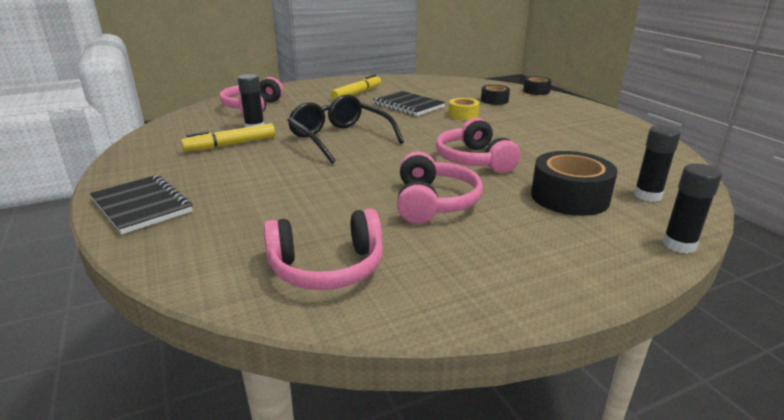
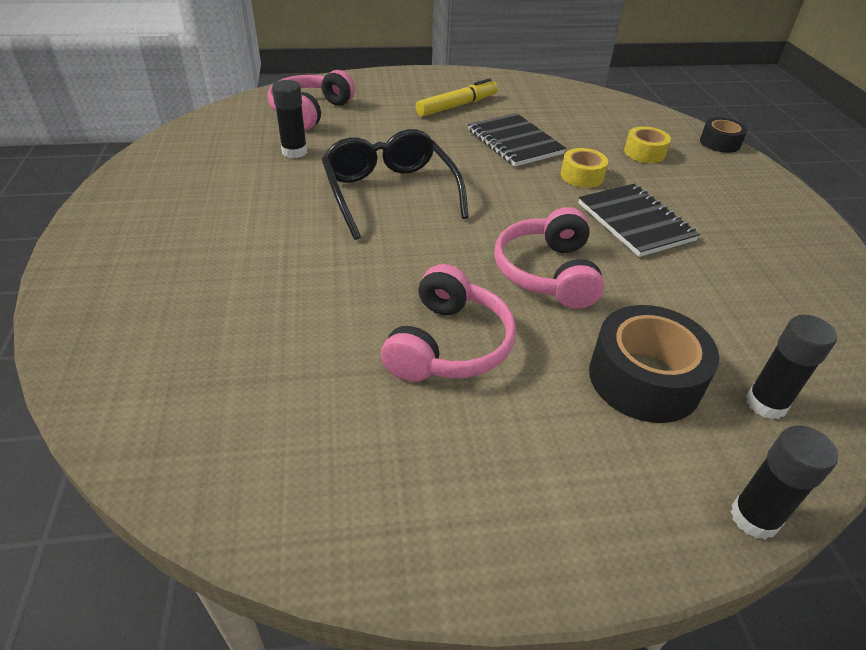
camera: 15 degrees right, 15 degrees up
(141, 206) = (103, 269): black notebook -> black notebook (635, 222)
(231, 144) = (251, 178): yellow marker -> none
(327, 267) = (257, 431): pink headphones -> none
(494, 100) = (644, 153): black tape -> yellow tape

